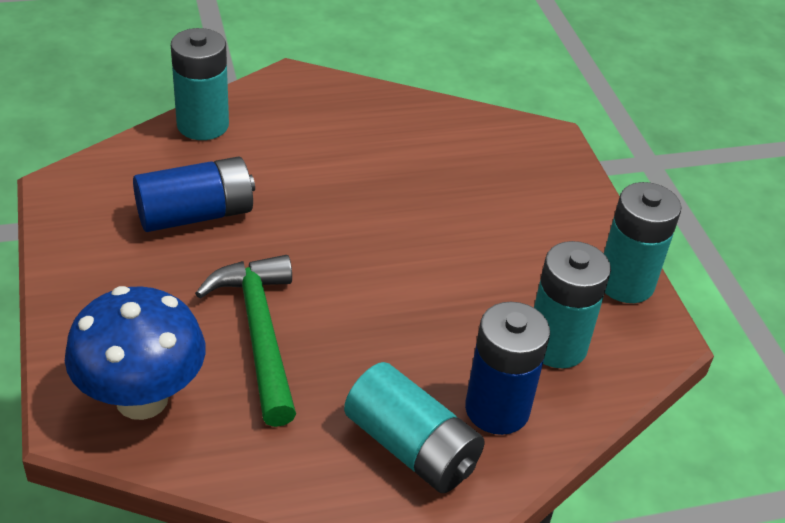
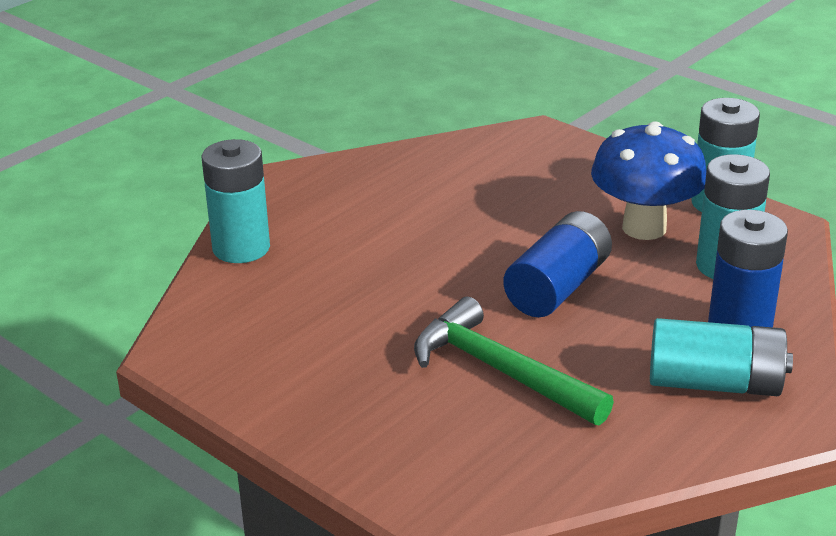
camera: 30 degrees left, 10 degrees down
(142, 399) = (469, 465): blue mushroom -> blue mushroom (644, 228)
(195, 214) = (329, 315): blue battery -> blue battery (557, 287)

